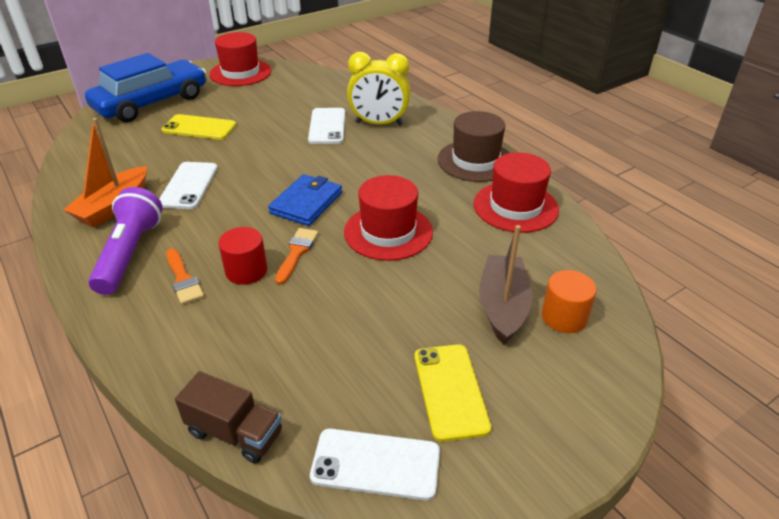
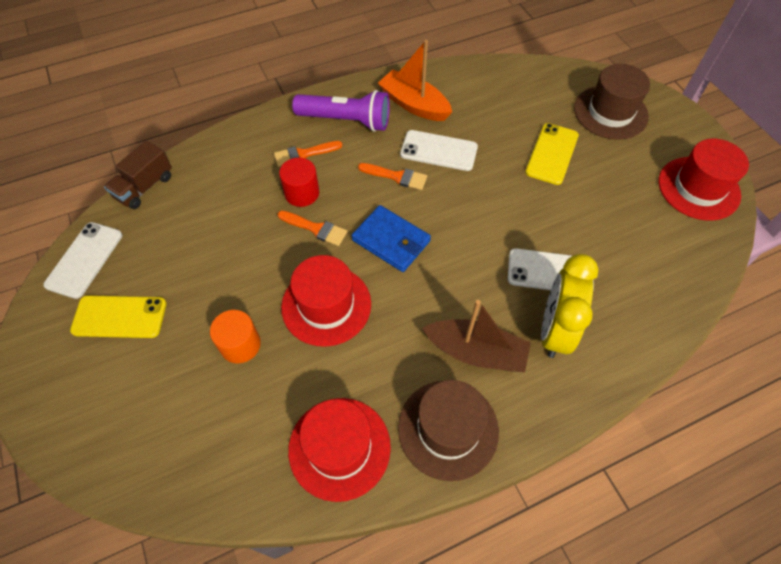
camera: 100 degrees right, 20 degrees up
(152, 103) = (610, 112): blue car -> brown hat
(223, 208) = (396, 176): none -> orange brush
(502, 306) = (190, 383): brown boat -> brown boat (476, 352)
(564, 317) = (156, 435): orange cylinder -> orange cylinder (240, 345)

